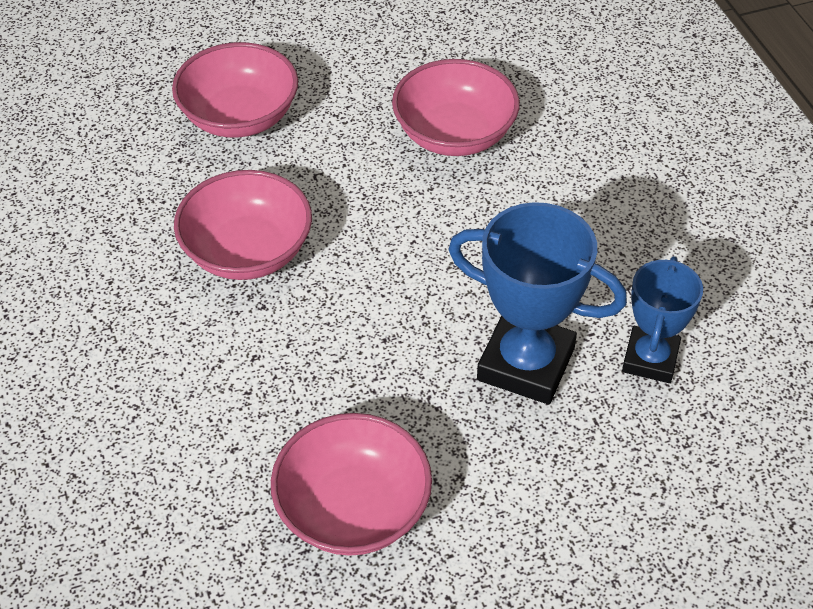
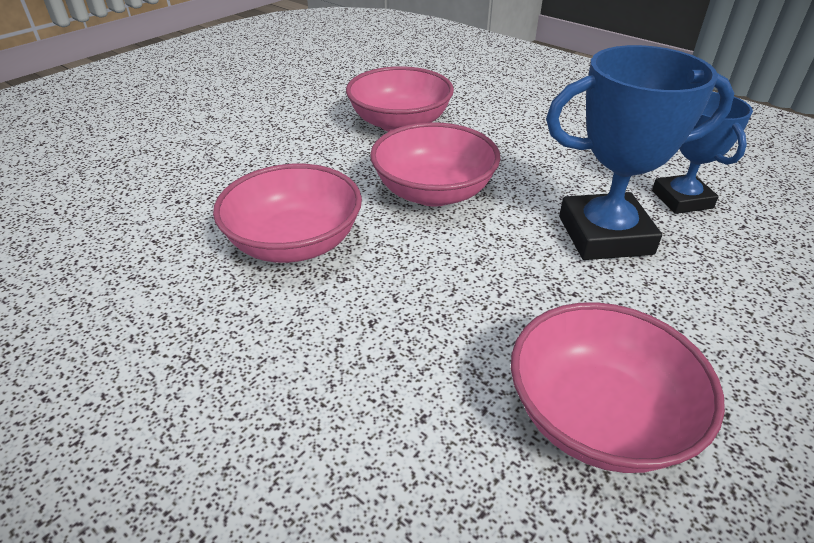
camera: 30 degrees left, 10 degrees down
(239, 116) = (214, 159): pink bowl -> pink bowl (433, 192)

